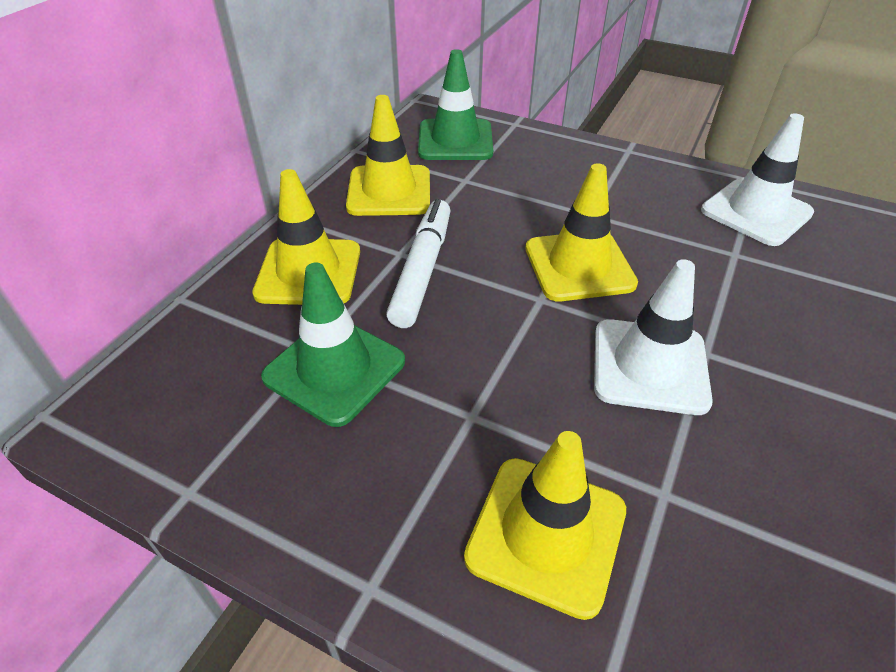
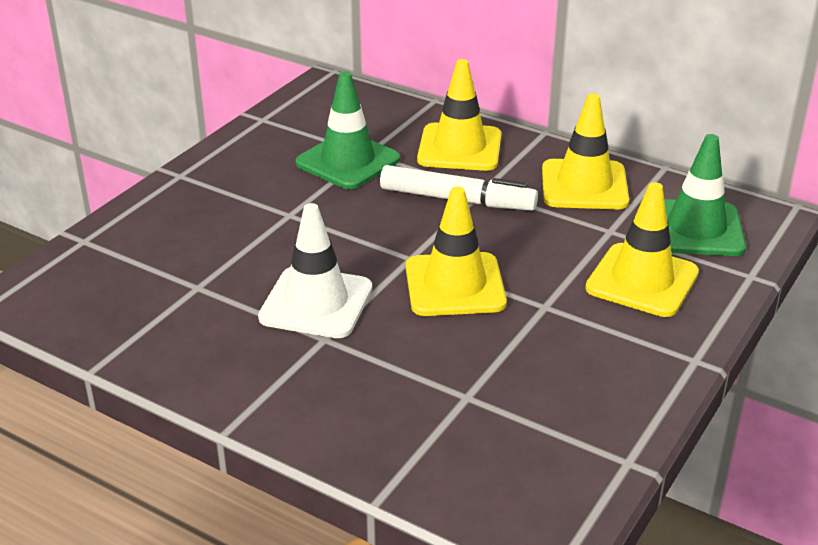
camera: 95 degrees right, 10 degrees down
(546, 533) = (188, 235): yellow traffic cone -> yellow traffic cone (642, 280)
(756, 212) = (550, 437): white traffic cone -> none

